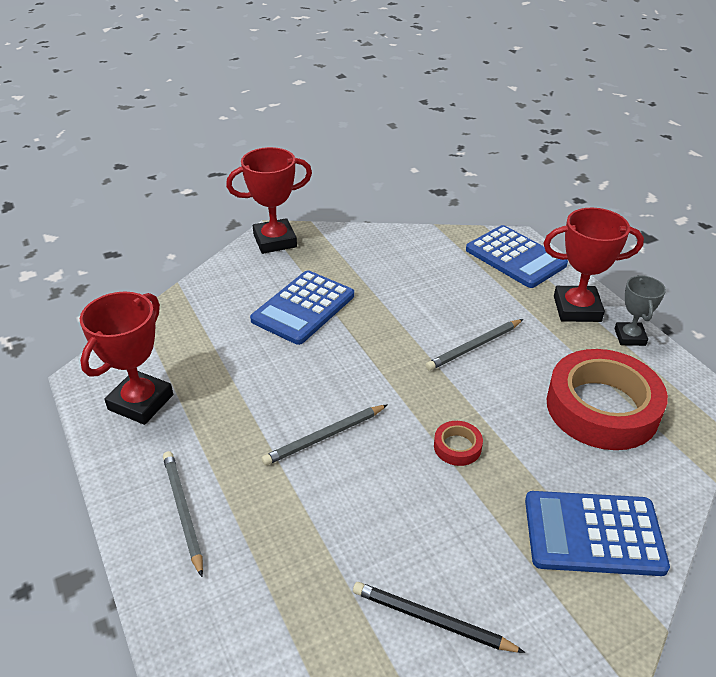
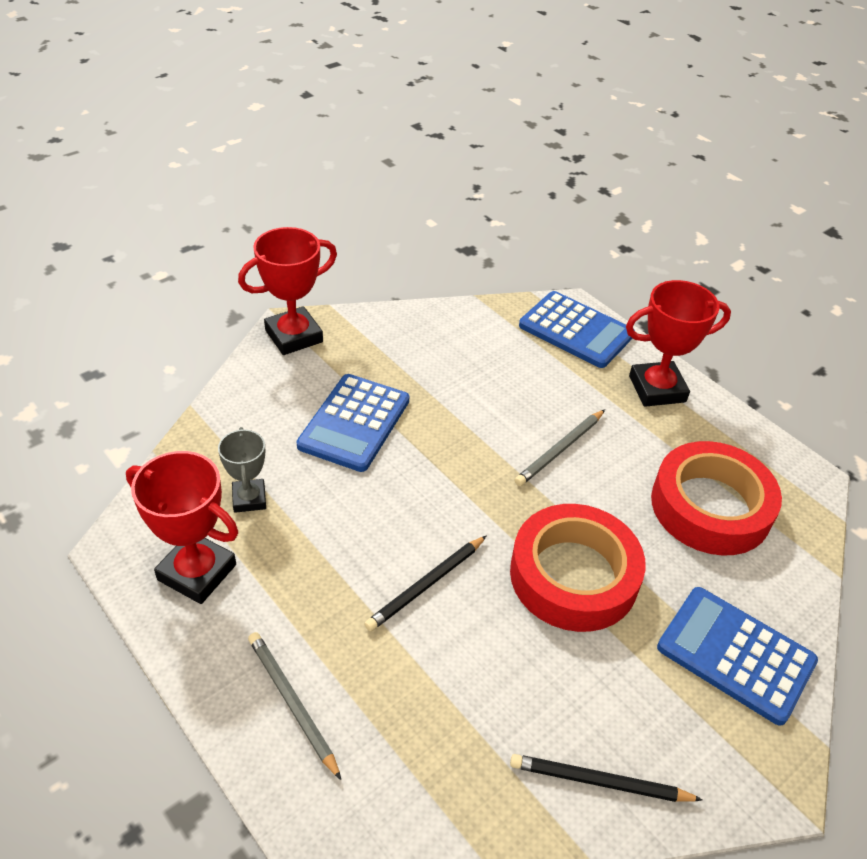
camera: 15 degrees left, 5 degrees up
(140, 402) = (197, 572): red trophy -> red trophy turned 75 degrees counterclockwise
(325, 437) = (426, 585): grey pencil -> black pencil
(457, 447) = (573, 575): red tape -> red tape, size x2.43
(593, 534) = (735, 654): blue calculator -> blue calculator turned 45 degrees clockwise
(630, 337) = (719, 417): grey trophy -> grey trophy (249, 499)

